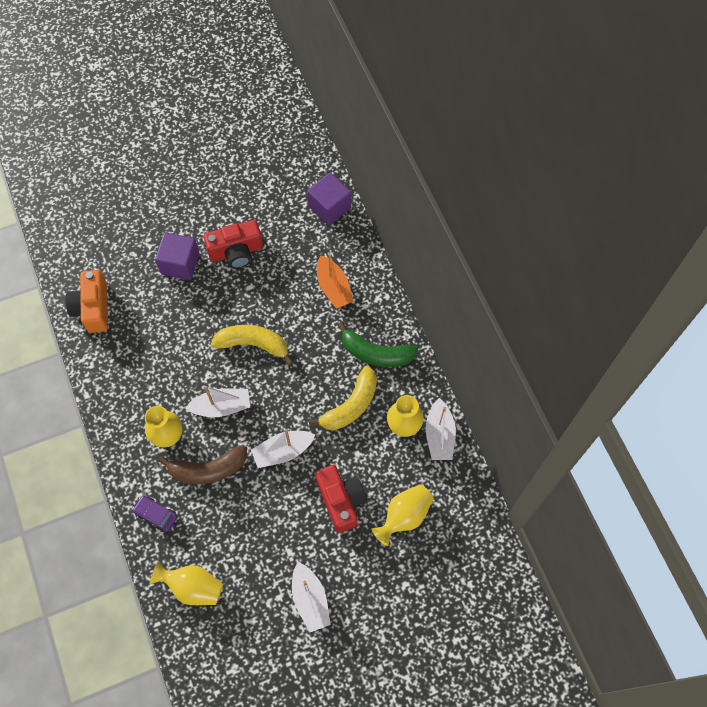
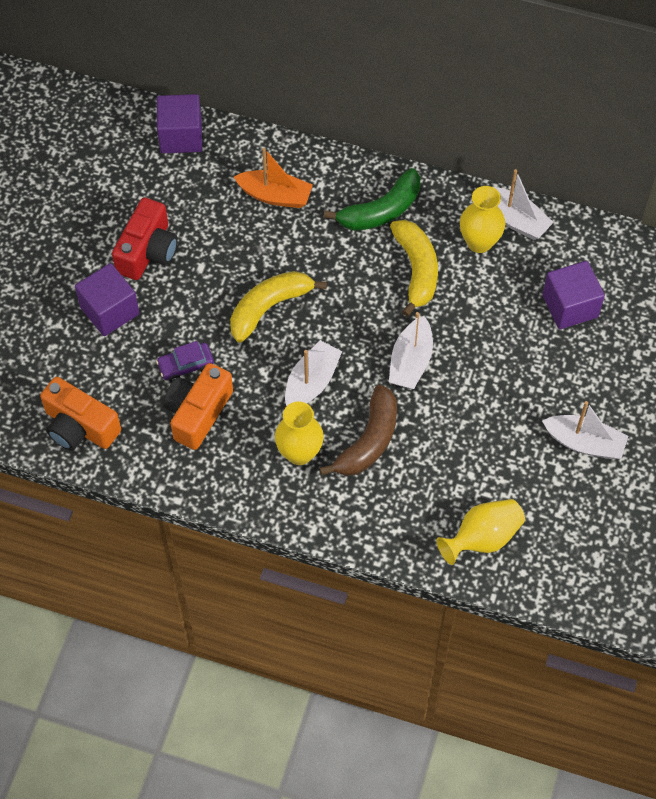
camera: 50 degrees left, 5 degrees down
(151, 361) = (198, 413): none -> orange camera
(156, 515) = (375, 521): purple car -> purple car (186, 365)
(341, 500) = (507, 347): red camera -> none
(404, 516) = (570, 306): yellow vase -> purple cube

